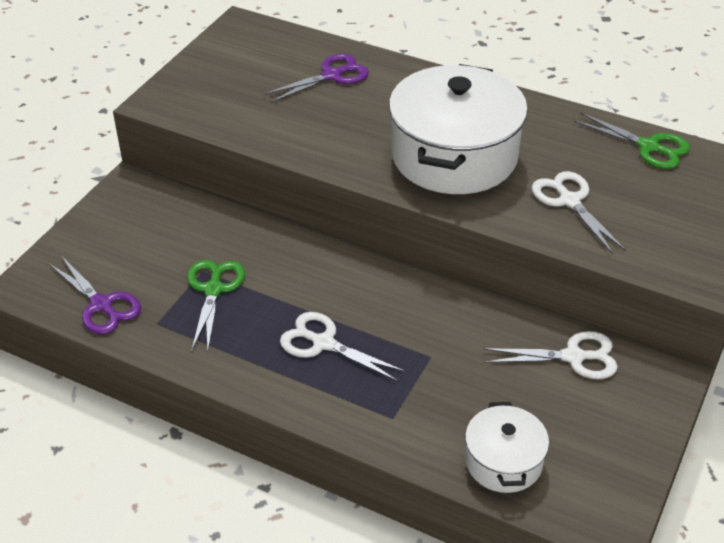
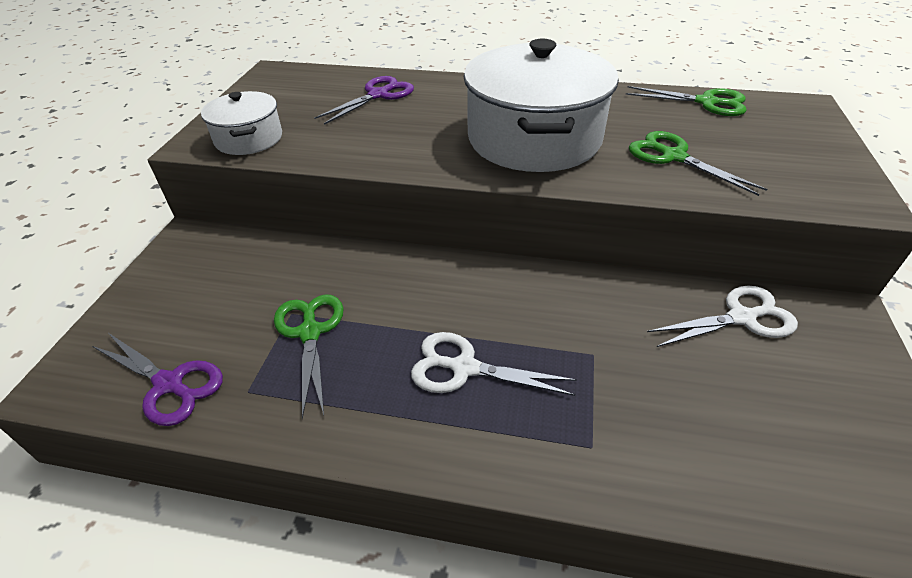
camera: 15 degrees left, 0 degrees up
(503, 461) = (758, 473): white pot -> white pot (249, 139)
(569, 200) = (673, 156): white scissors -> green scissors

